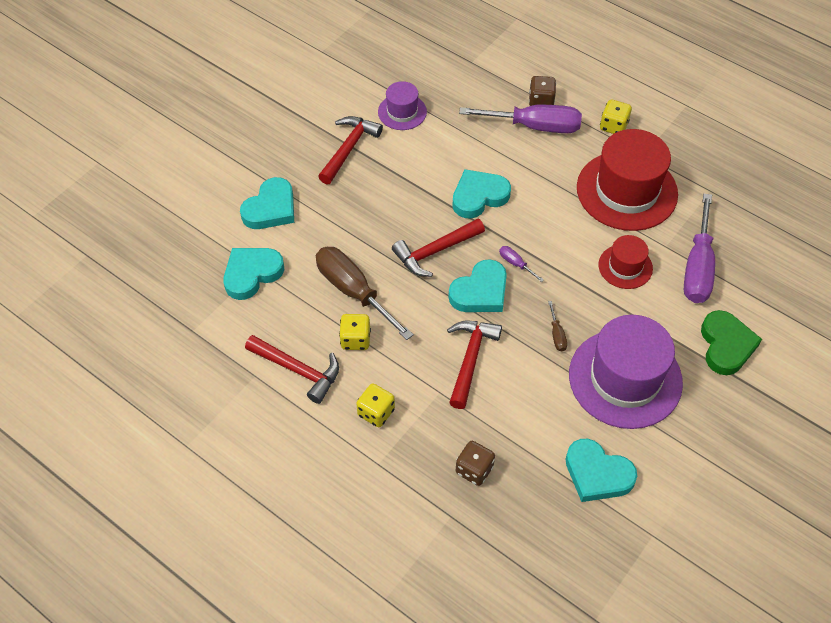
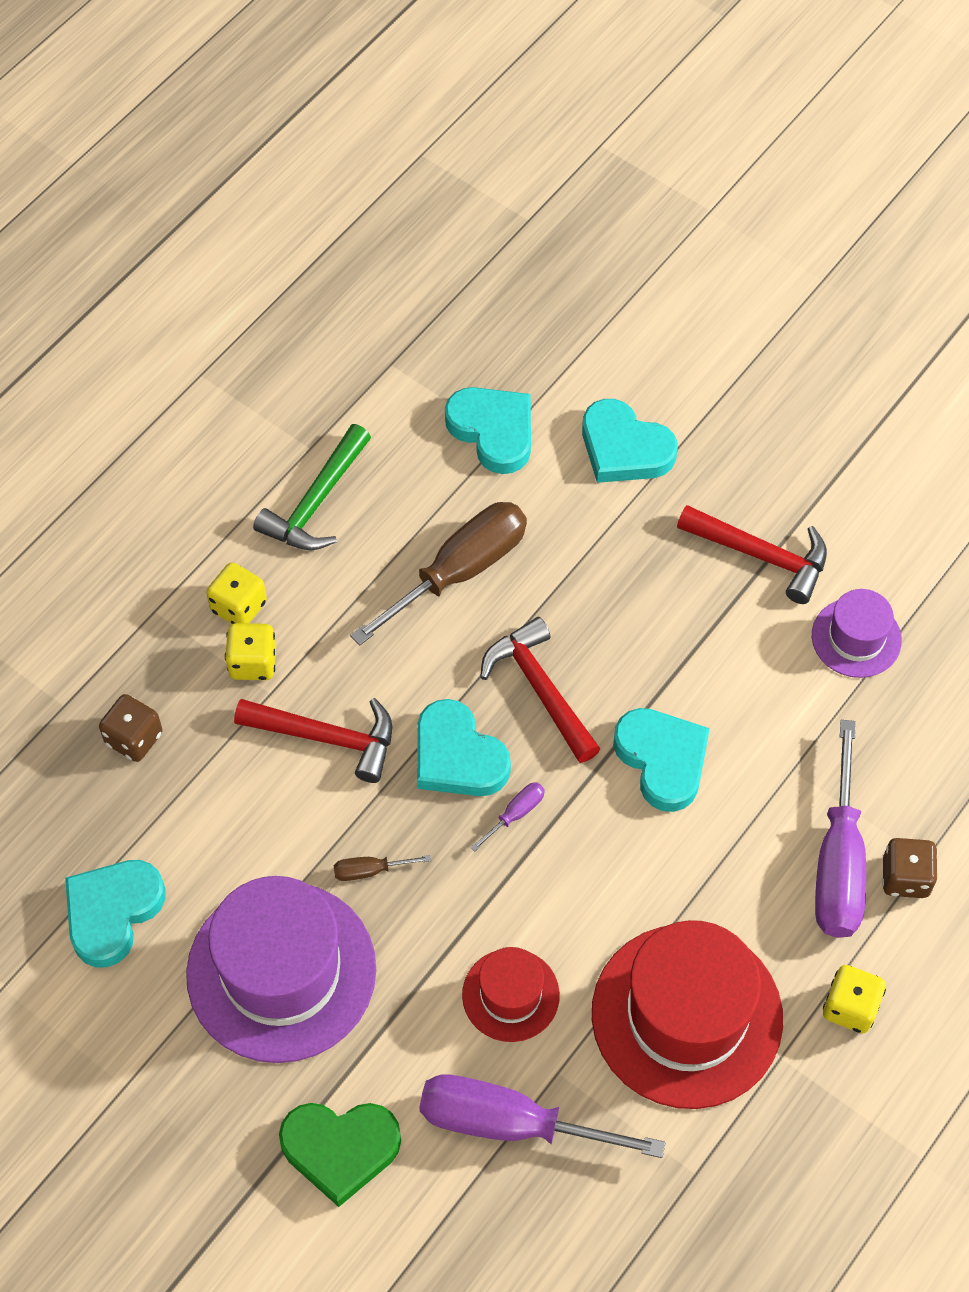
camera: 90 degrees right, 5 degrees up
(298, 370) = (316, 502): red hammer -> green hammer
(355, 339) = (368, 576): yellow dice -> yellow dice (253, 662)

